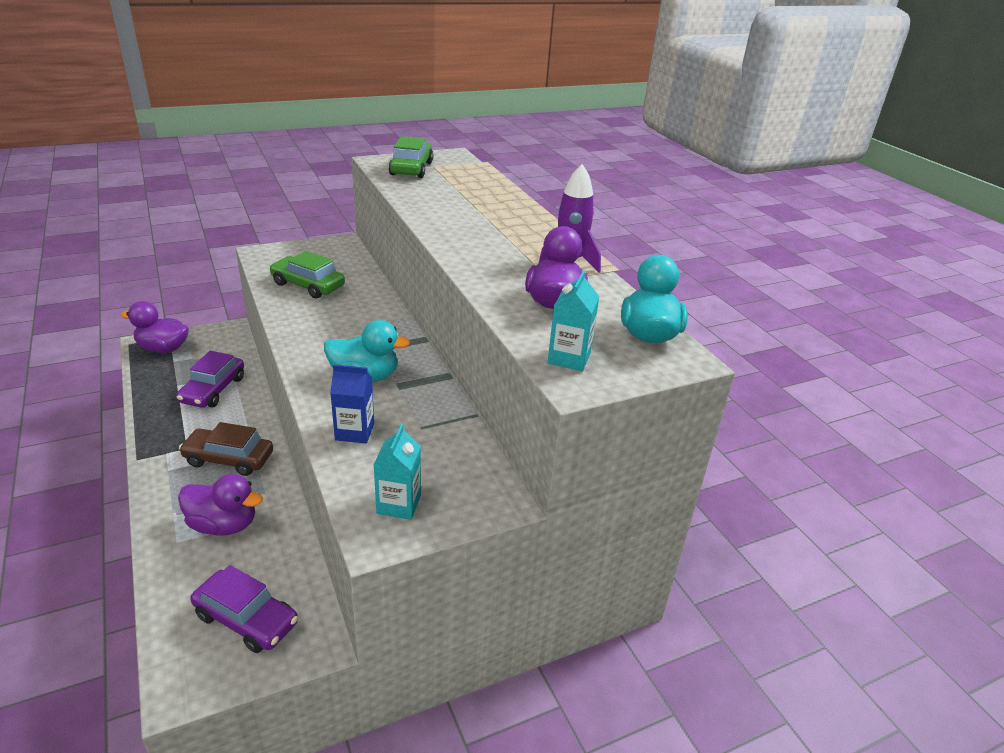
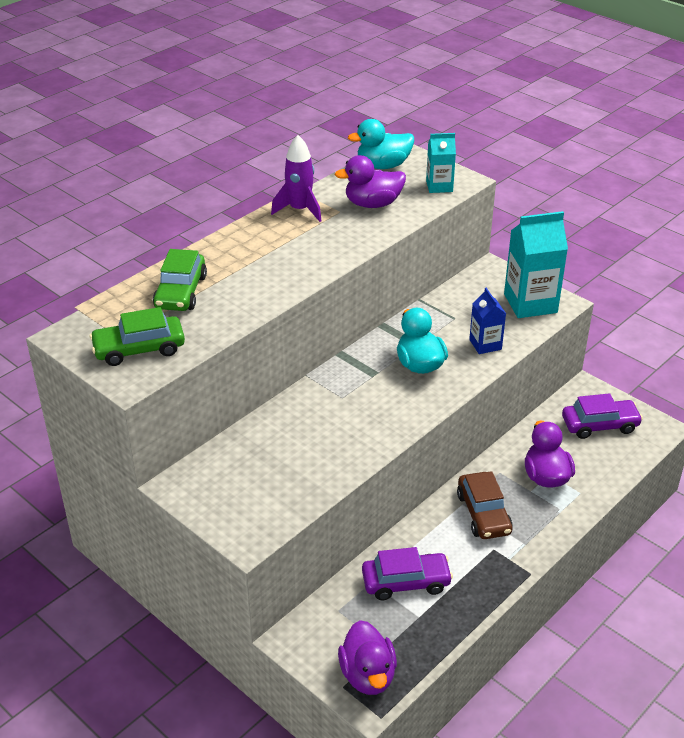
camera: 110 degrees left, 5 degrees up
(246, 619) = (600, 425): purple car -> purple car turned 75 degrees clockwise
(308, 285) = (299, 463): green car -> green car (181, 292)
(399, 504) = (530, 303): turquoise carton -> turquoise carton, size x1.77

